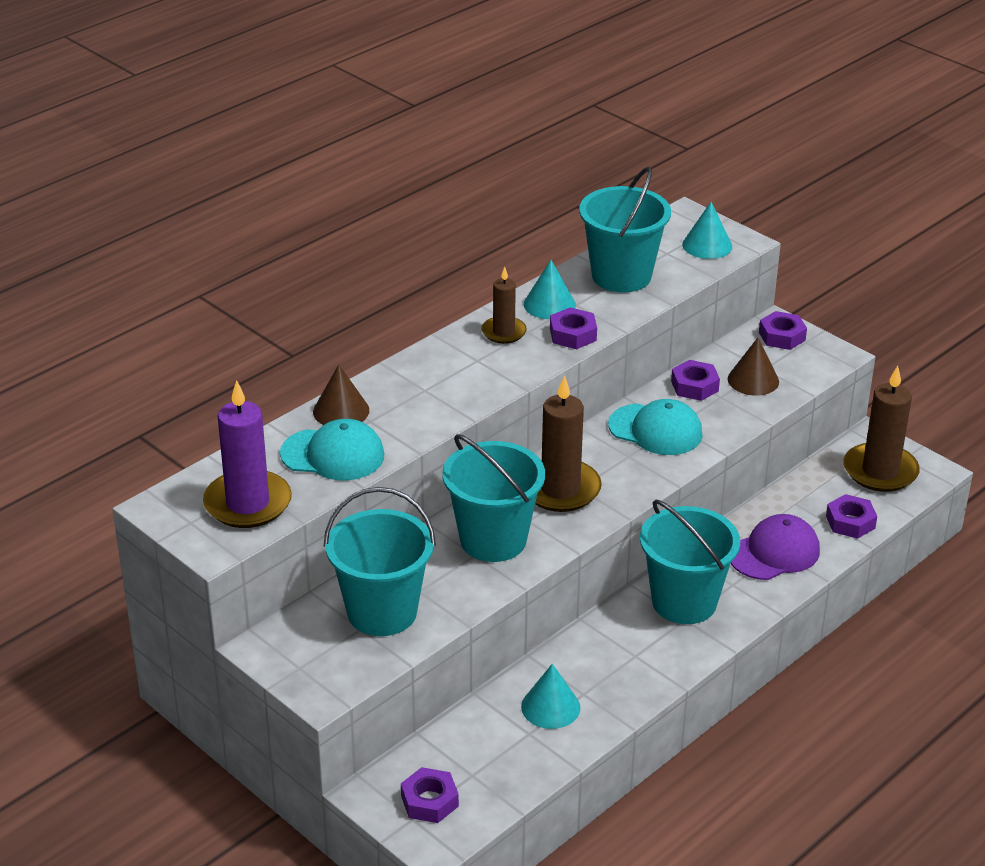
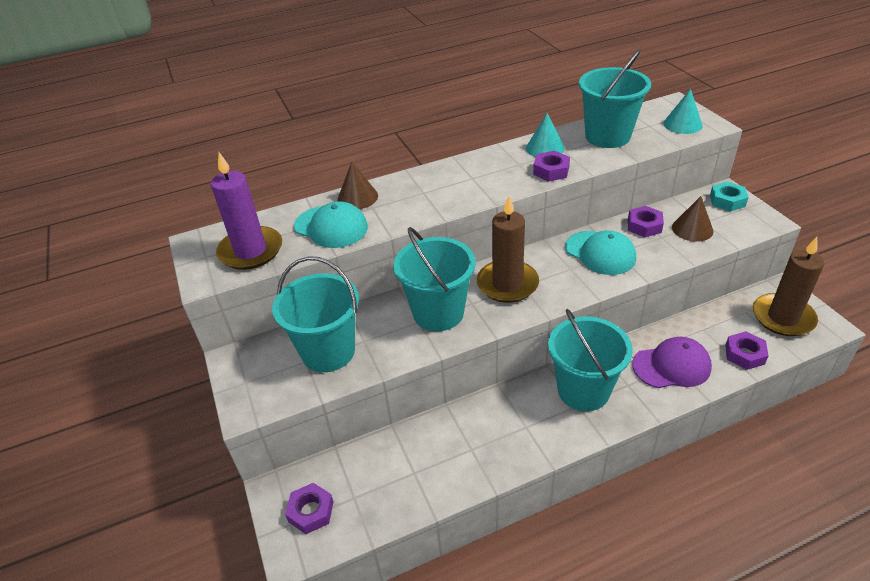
camera: 25 degrees right, 5 degrees up
(503, 332) = (502, 162): brown candle -> none
(550, 707) = (441, 454): turquoise cone -> none
(782, 336) = (727, 201): purple nut -> turquoise nut

